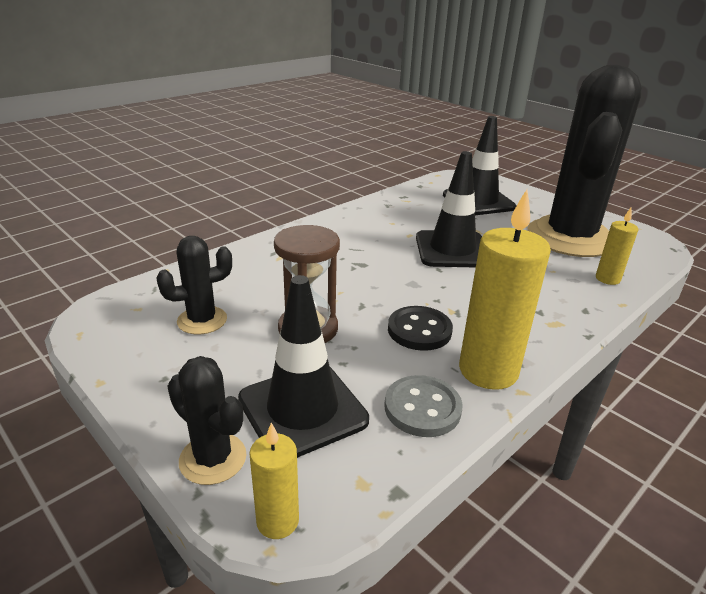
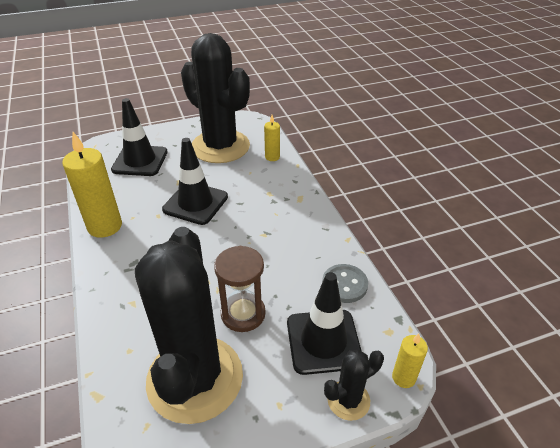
camera: 65 degrees left, 10 degrees up
(202, 320) = (195, 378): black cactus -> black cactus, size x2.32
(419, 330) = (276, 257): black button -> none
(488, 371) = (326, 244): yellow candle -> yellow candle (105, 226)

